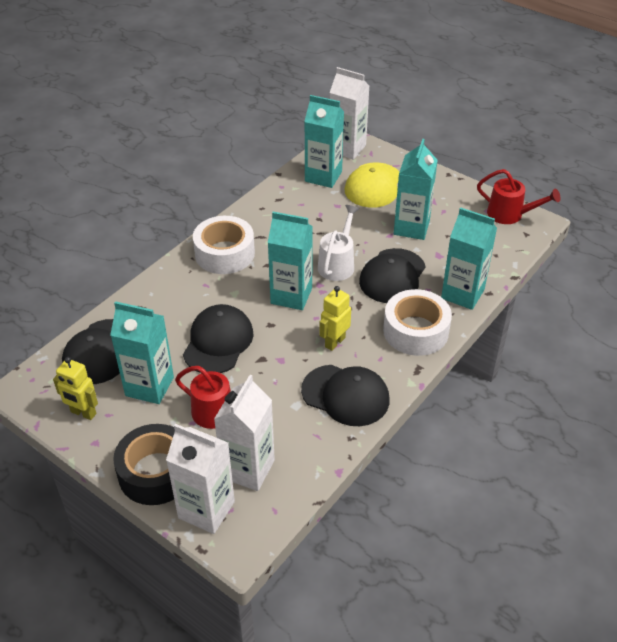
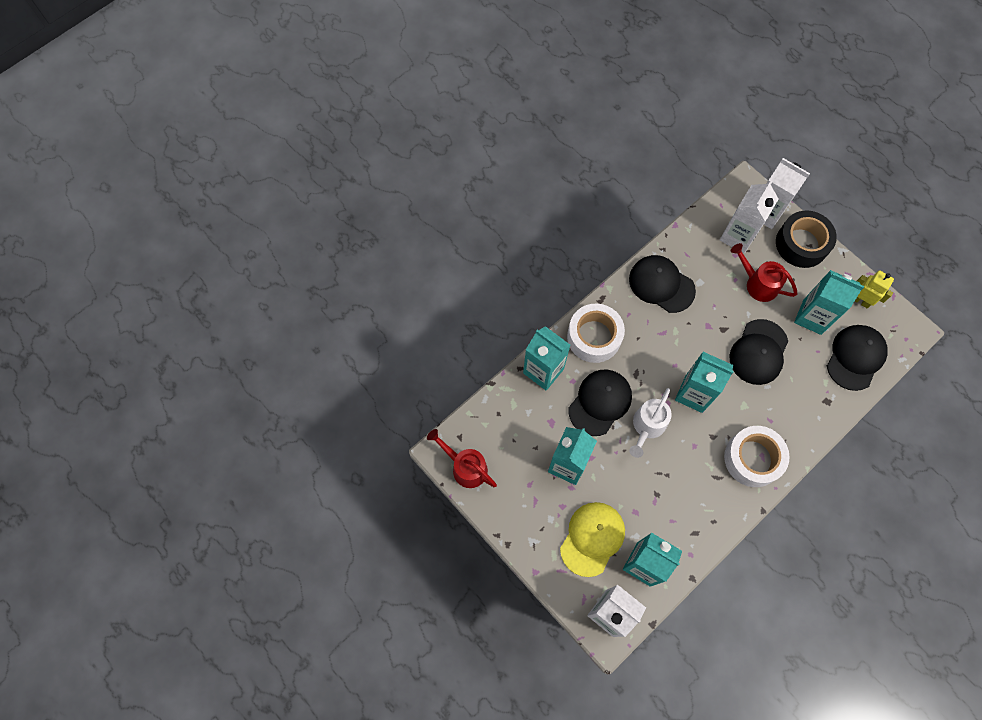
camera: 170 degrees left, 25 degrees up
(334, 342) = (662, 336): yellow robot -> none

